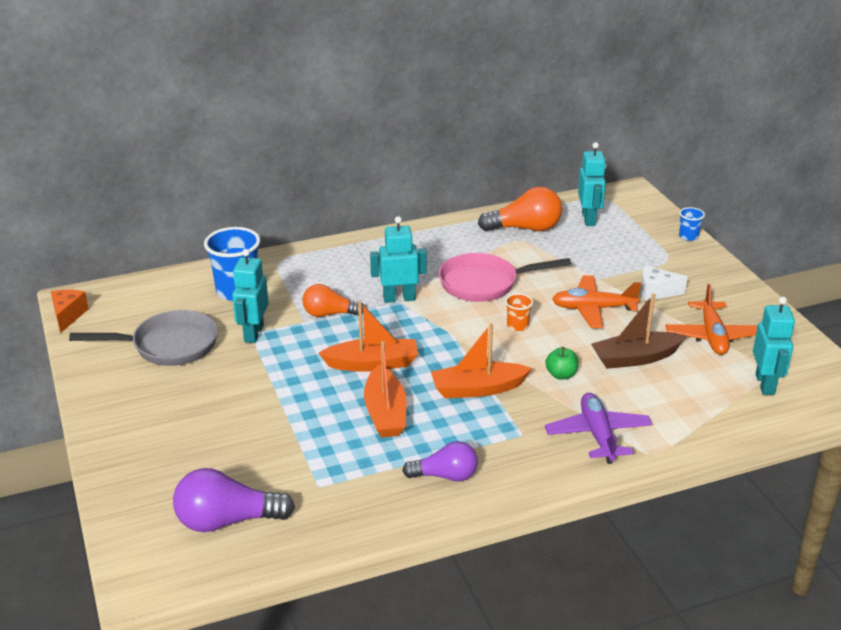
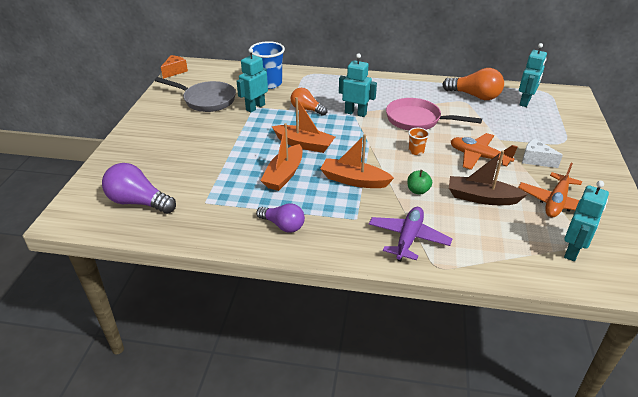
camera: 30 degrees right, 5 degrees up
(688, 236) = (593, 132): blue cup -> none

